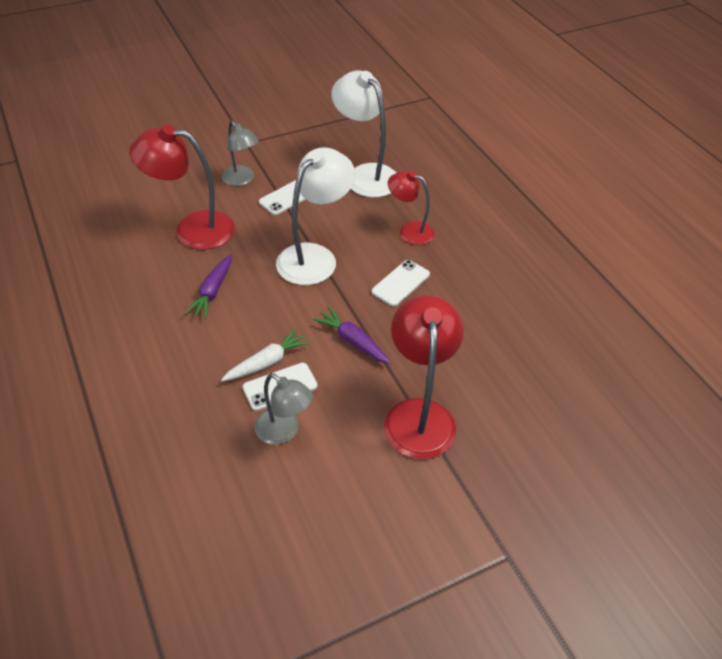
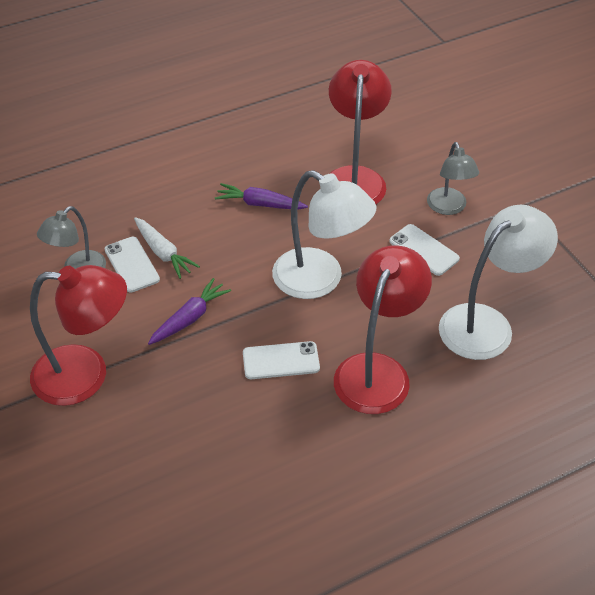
camera: 90 degrees right, 0 degrees up
(242, 180) = (448, 208): grey lamp -> grey lamp turned 60 degrees counterclockwise
(401, 283) = (281, 361): white phone -> white phone turned 45 degrees counterclockwise
(409, 231) = (377, 370): red lamp -> red lamp, size x1.65

